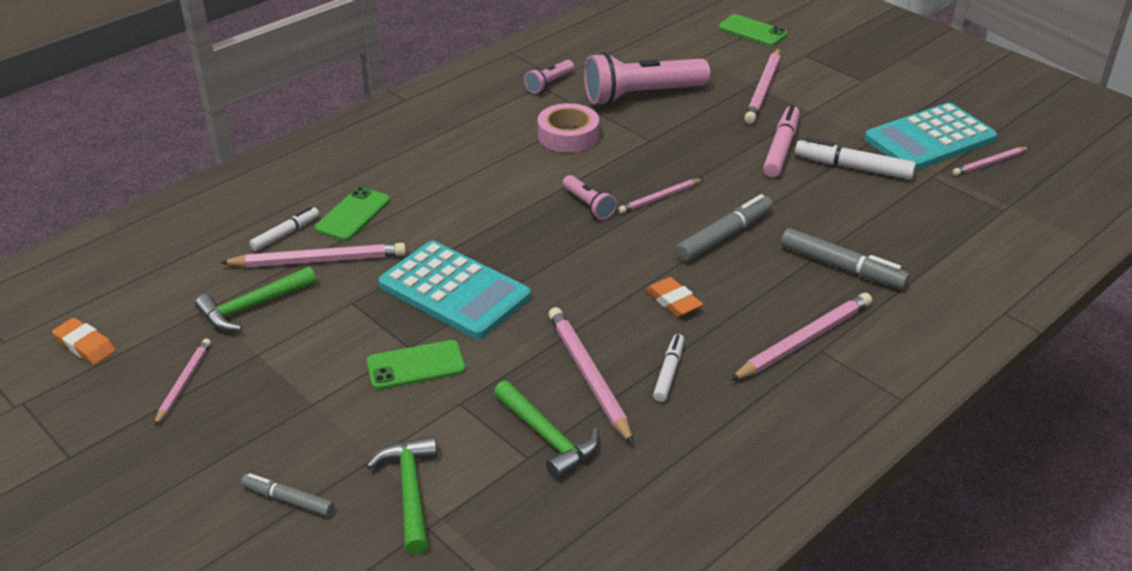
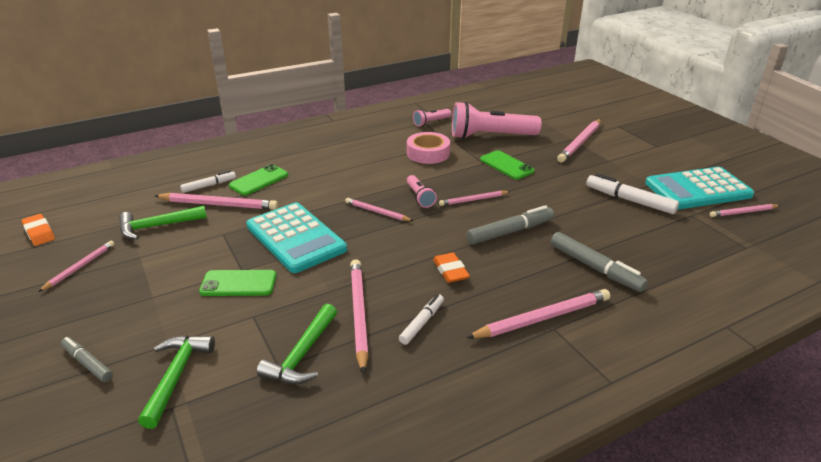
camera: 15 degrees right, 5 degrees down
(542, 236) = (377, 212): none -> pink pencil
(547, 437) = (302, 354): green hammer -> green hammer turned 45 degrees clockwise
(752, 31) = (585, 108): green phone -> green phone (506, 165)
(781, 148) = (578, 180): pink marker -> none

